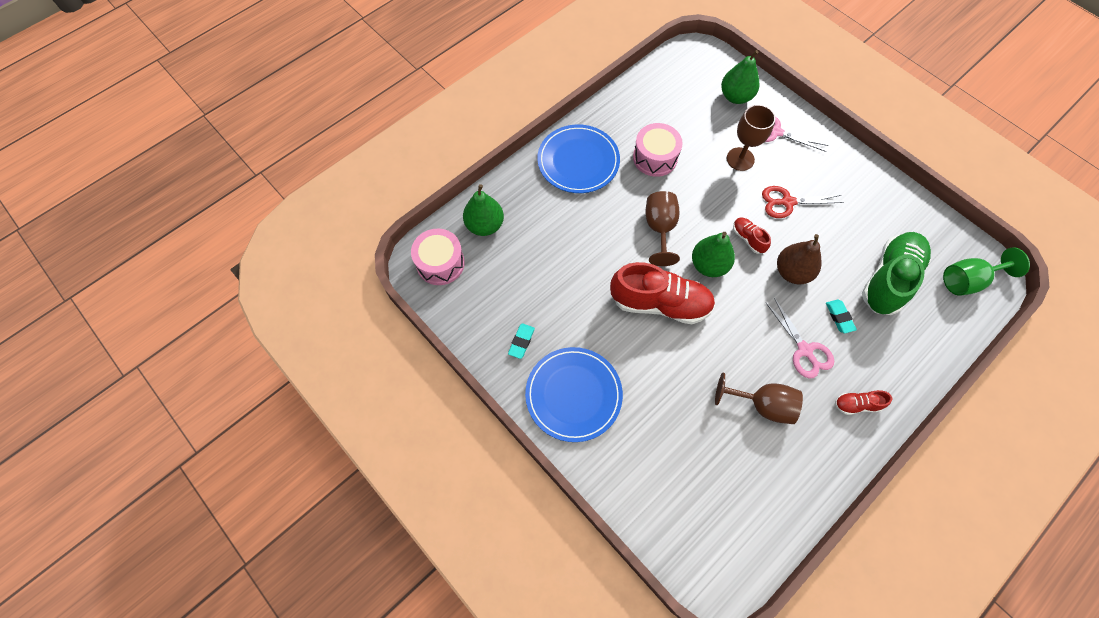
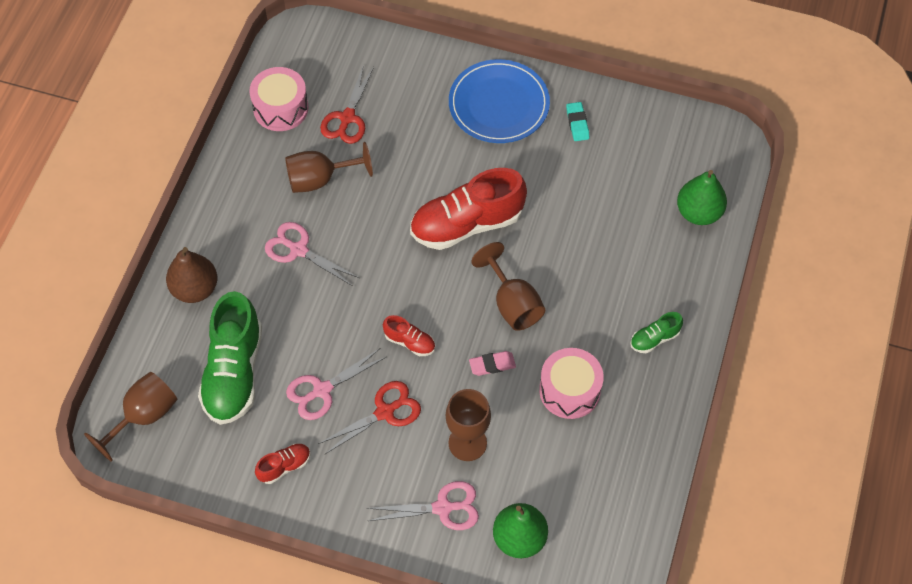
camera: 150 degrees right, 5 degrees down
(440, 263) = (710, 153): pink drum -> pink drum (280, 108)
(578, 161) = (654, 338): blue plate -> green shoe
(697, 196) = (492, 365): none -> pink eraser
(708, 265) = (438, 289): green pear -> none
(712, 454) = (347, 118): none -> red scissors
(792, 272) = (344, 327): brown pear -> brown pear (195, 289)
(826, 236) = (322, 390): none -> pink scissors
(839, 317) = (275, 302): turquoise eraser -> none
(856, 405) = (228, 223): red shoe -> red shoe (284, 466)
(967, 281) = (143, 416): green goblet -> brown goblet

